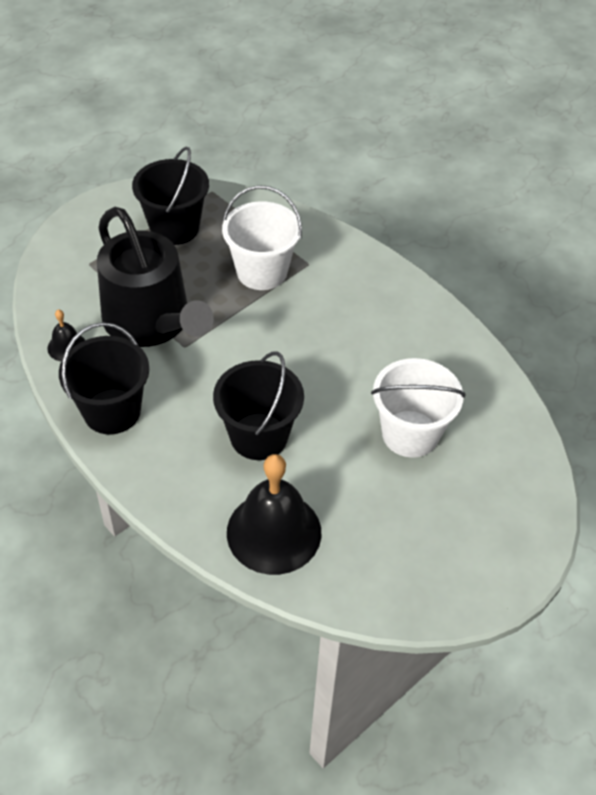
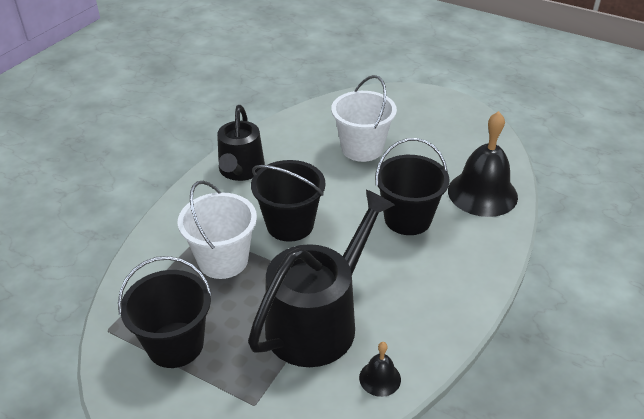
camera: 105 degrees left, 10 degrees down
(112, 411) = (435, 315): black bucket -> black bucket (290, 225)
(403, 309) = (241, 170): none -> black watering can

